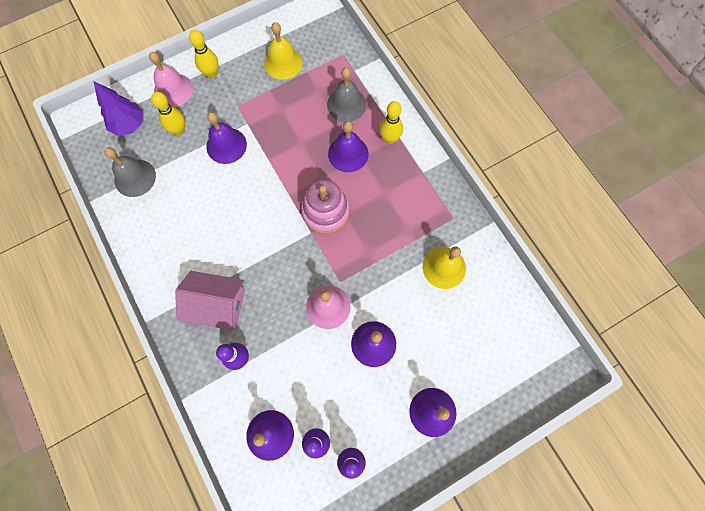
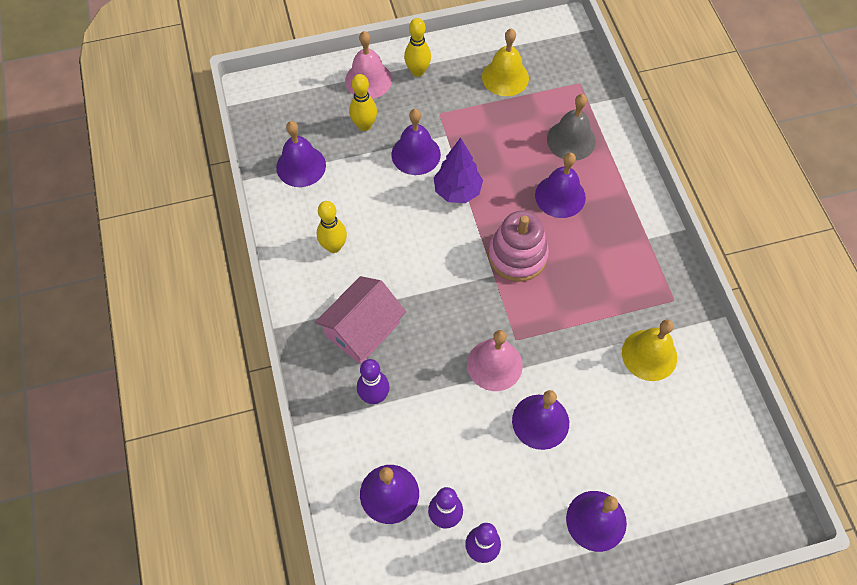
camera: 15 degrees right, 10 degrees down
(129, 125) = (308, 107): purple tree -> purple tree (457, 191)
(135, 178) = (301, 166): grey bell -> purple bell
(217, 304) = (362, 329): pink house -> pink house turned 75 degrees counterclockwise
(389, 139) = (615, 191): yellow bowling pin -> yellow bowling pin (334, 246)

